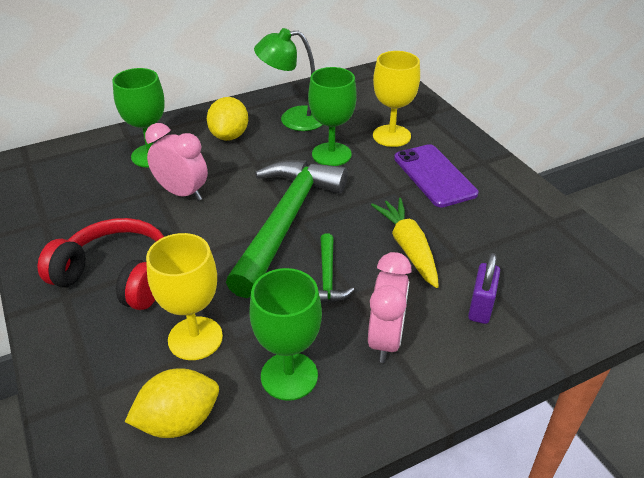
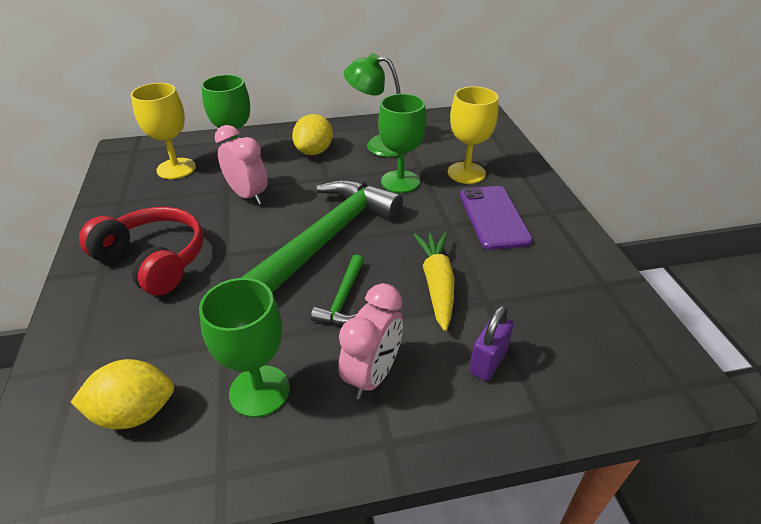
camera: 15 degrees right, 0 degrees up
(195, 338) = (191, 333): yellow goblet -> yellow goblet (176, 168)

